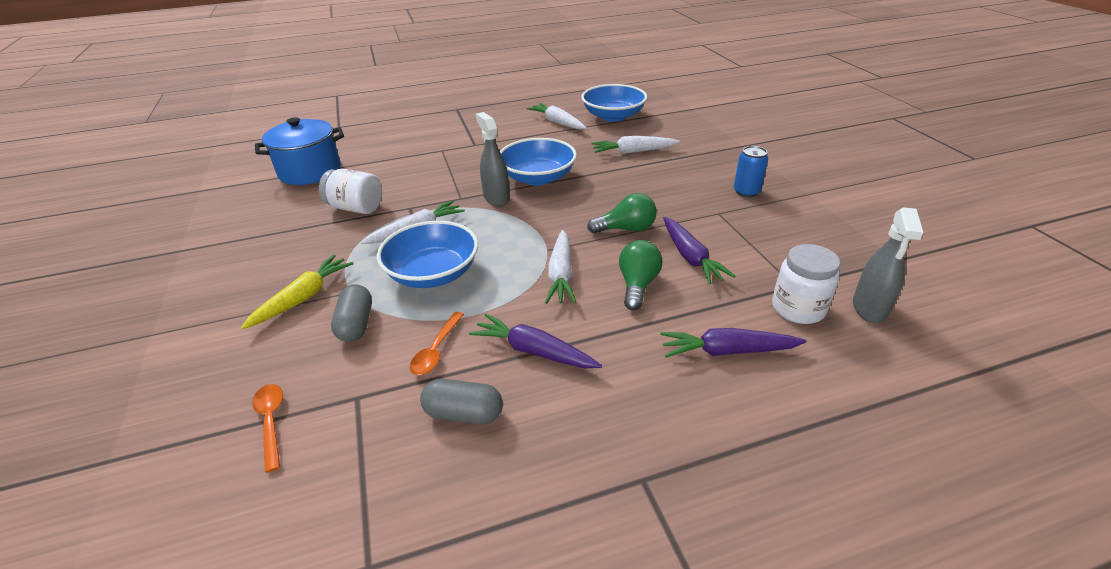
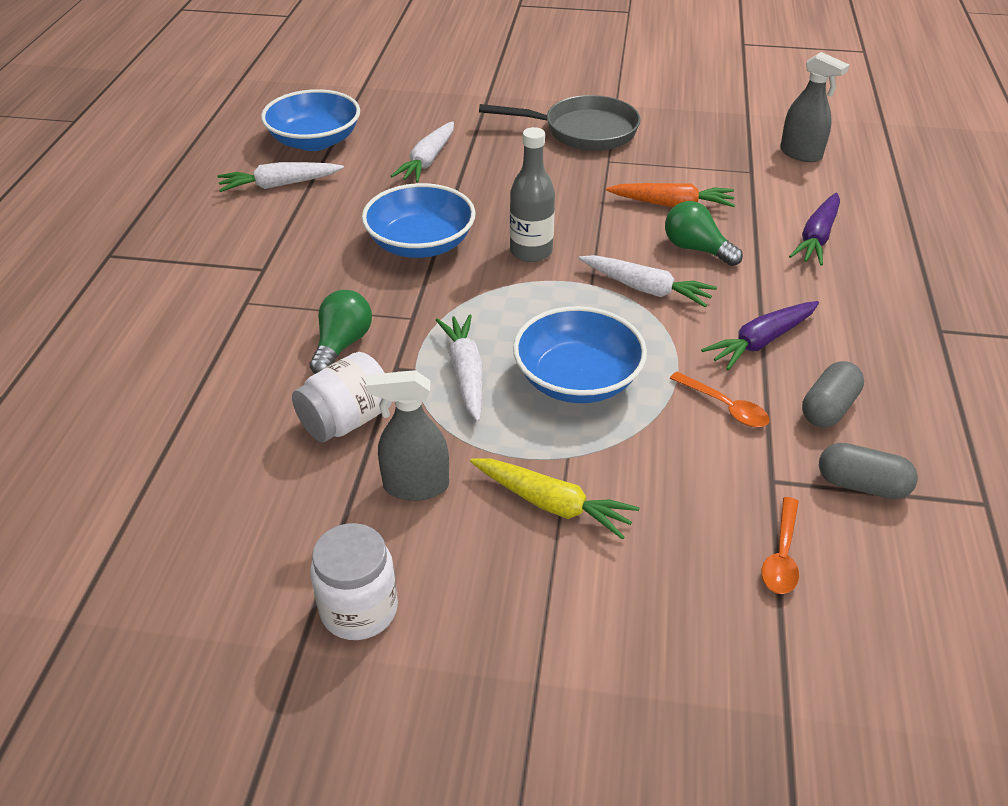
camera: 65 degrees left, 5 degrees up
(271, 422) = (782, 555): orange spoon -> orange spoon turned 75 degrees counterclockwise
(303, 298) = (552, 504): yellow carrot -> yellow carrot turned 150 degrees clockwise
(310, 171) = (158, 457): blue pot -> none
(356, 324) = (641, 462): grey capsule -> grey capsule (861, 485)
(496, 198) = (441, 289): grey spray bottle -> grey spray bottle (415, 486)
(565, 216) = (531, 251): none -> grey bottle
(626, 229) = (592, 222): green light bulb -> green light bulb (342, 345)
(690, 257) = (672, 204): purple carrot -> orange carrot
(746, 192) = (583, 131): blue can -> grey pan
(798, 308) = (782, 183): white jar -> white jar (359, 609)

